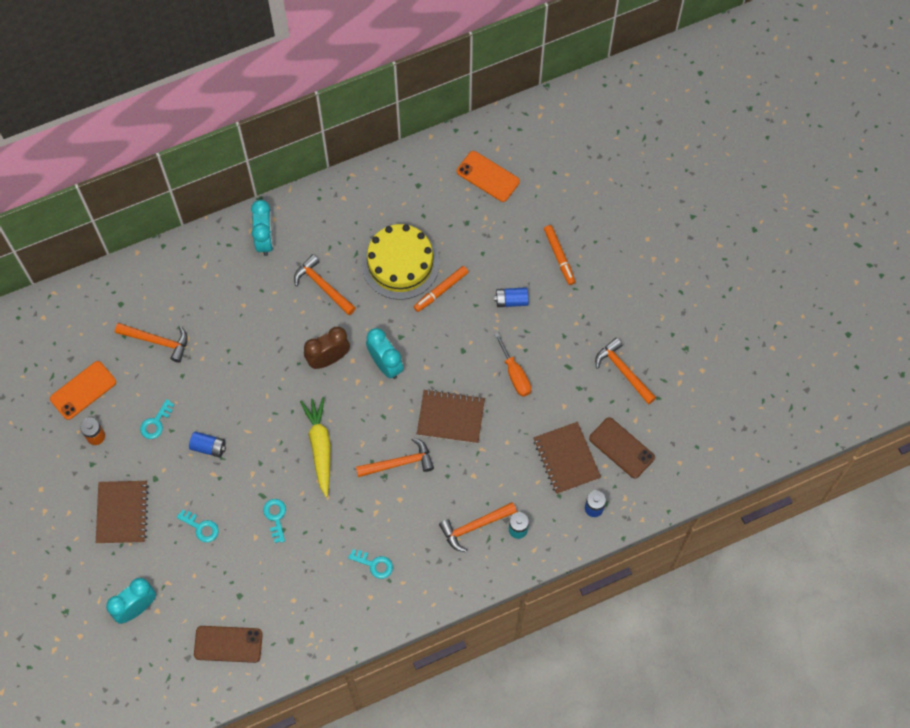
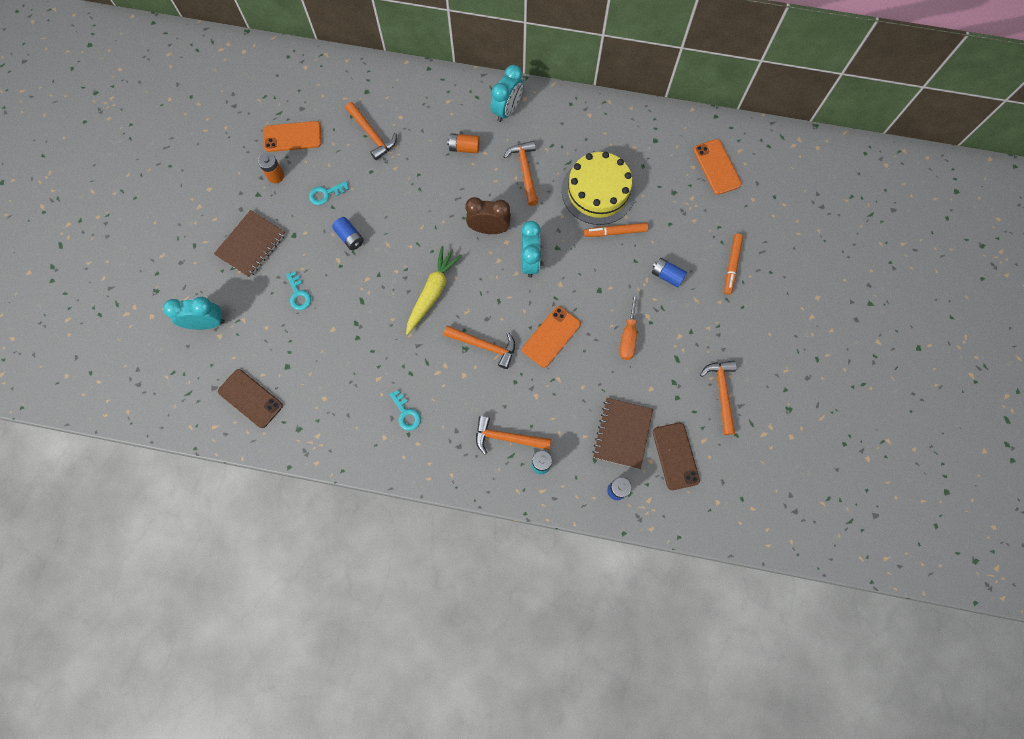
camera: 35 degrees right, 5 degrees up
(252, 299) = (464, 148): none -> orange battery
(275, 517) = (359, 324): turquoise key -> none
(450, 417) = (551, 337): brown notebook -> orange phone

